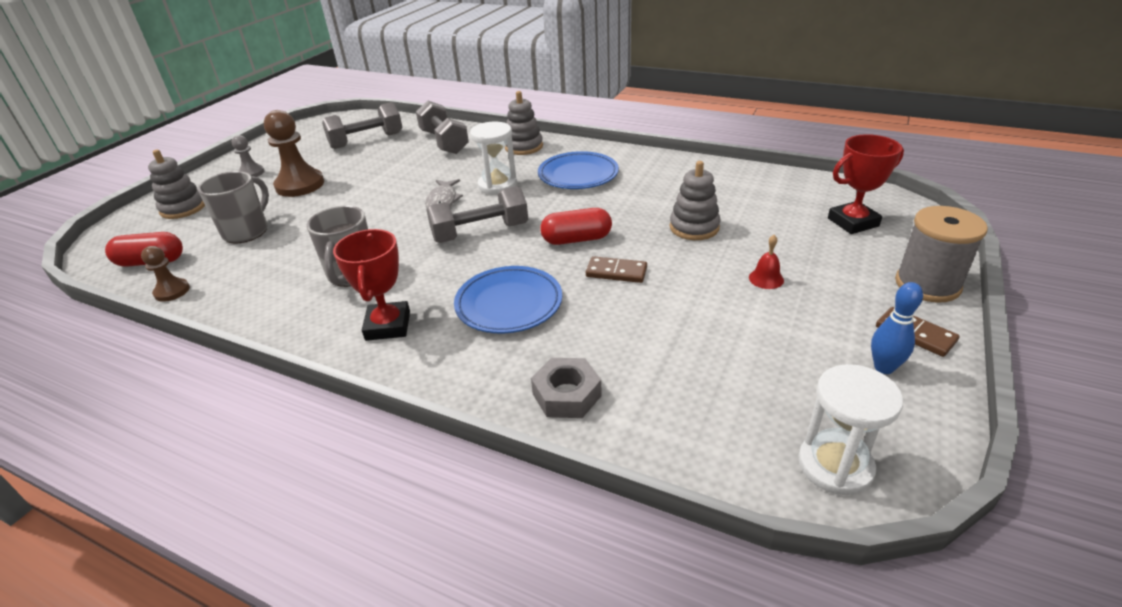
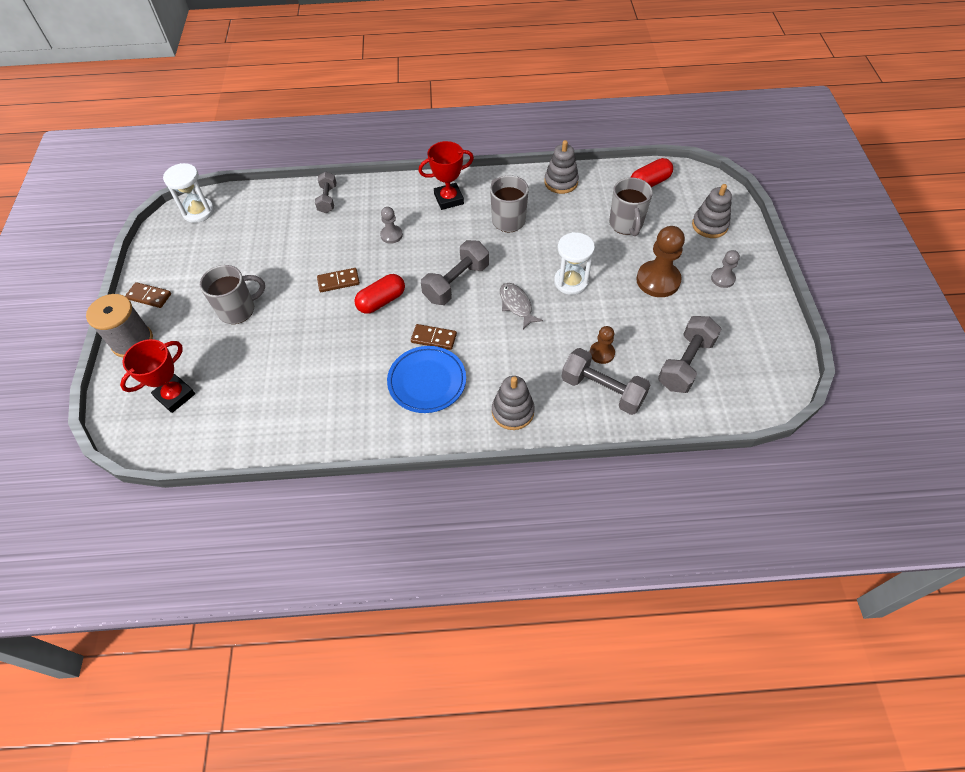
camera: 150 degrees right, 20 degrees up
(172, 291) = (601, 173): brown pawn -> brown pawn (602, 353)
(388, 326) = (449, 199): red trophy -> red trophy turned 75 degrees counterclockwise
(497, 185) = (488, 341): white hourglass -> white hourglass (571, 282)
(509, 304) = (391, 235): blue plate -> grey pawn
(546, 199) = (434, 338): none -> brown domino
(567, 395) = (327, 199): grey nut -> grey dumbbell
(694, 227) = (299, 345): grey stacking toy -> grey stacking toy (561, 182)
(766, 278) = (238, 310): red bell -> grey mug
(884, 367) = (170, 268): blue bowling pin -> none

